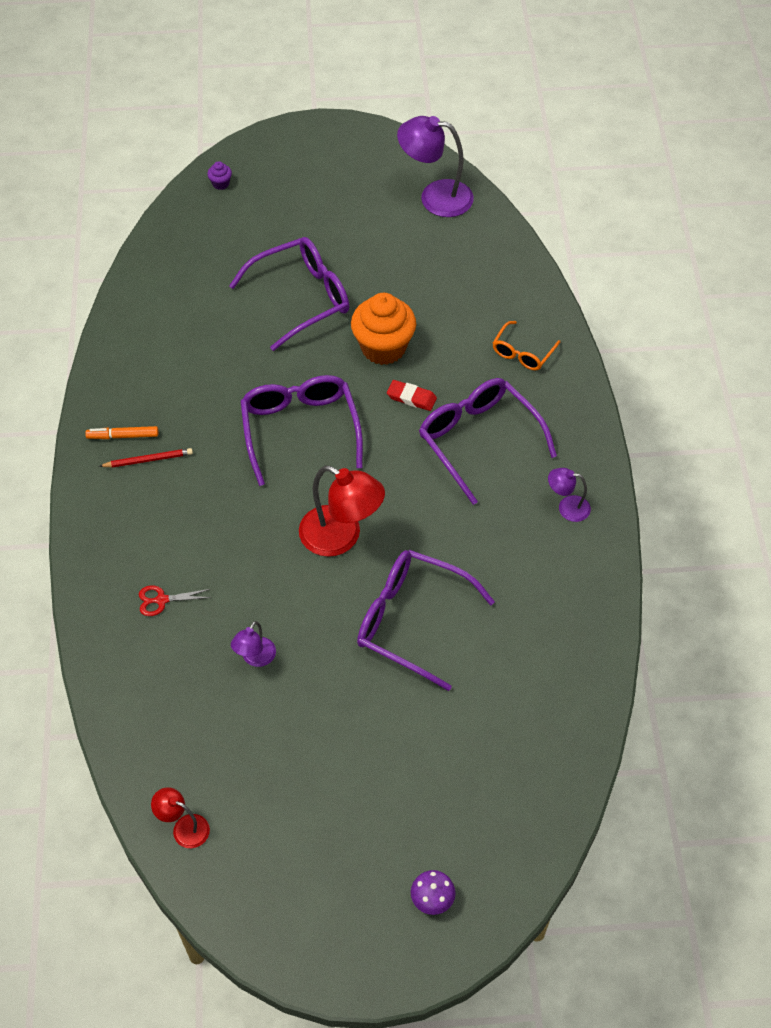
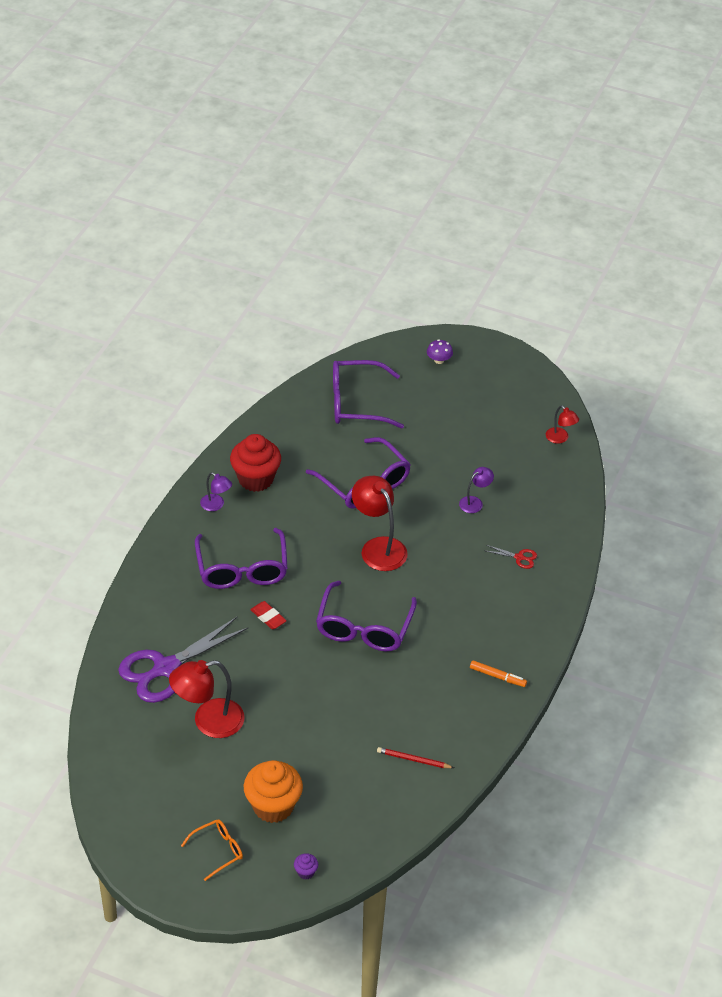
camera: 155 degrees left, 10 degrees down
(148, 460) = (486, 652): red pencil -> red pencil (413, 760)
(301, 298) = (301, 730): purple glasses -> purple glasses (356, 403)
(383, 348) = (263, 662): orange cupcake -> orange cupcake (273, 806)
(397, 270) = (208, 721): none -> red lamp
(435, 197) = (128, 775): purple lamp -> none
(476, 301) = (165, 668): none -> purple scissors
(522, 353) = (162, 615): orange glasses -> orange glasses (218, 851)
(548, 565) = (255, 479): none -> red cupcake

